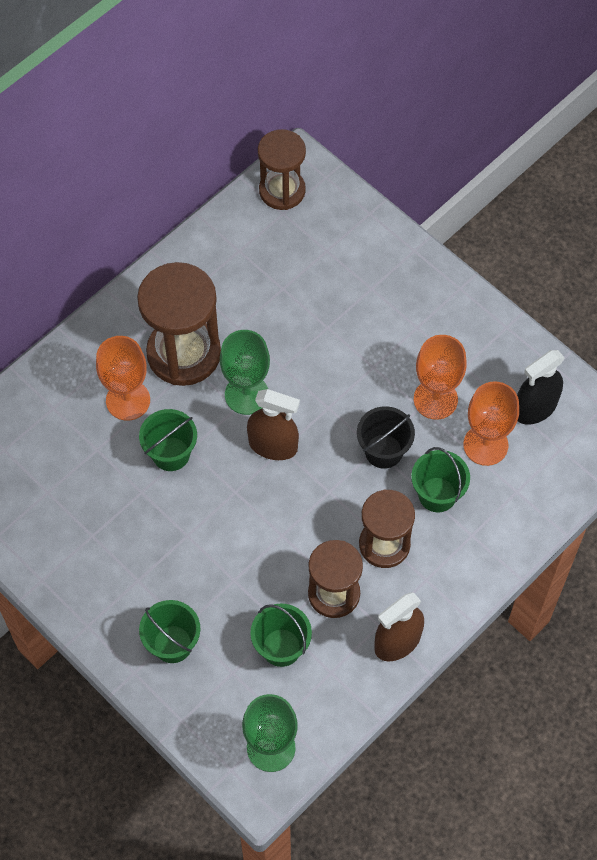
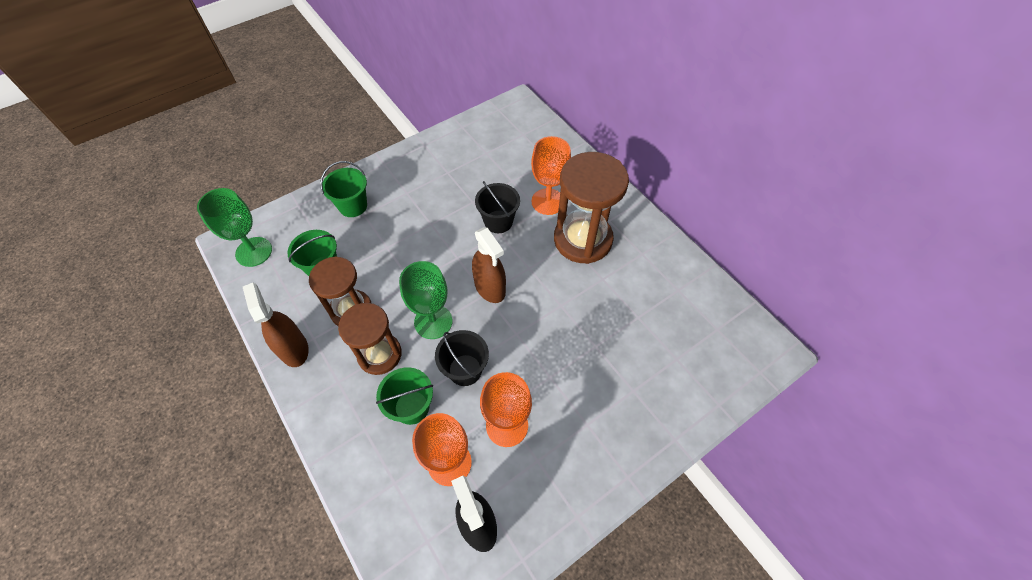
camera: 100 degrees right, 5 degrees down
(171, 454) = (498, 222): green bucket -> black bucket
(246, 394) = (539, 276): green goblet -> green goblet (433, 322)
(273, 445) = (490, 288): brown spray bottle -> brown spray bottle turned 60 degrees counterclockwise
(282, 191) = (742, 332): brown hourglass -> none

